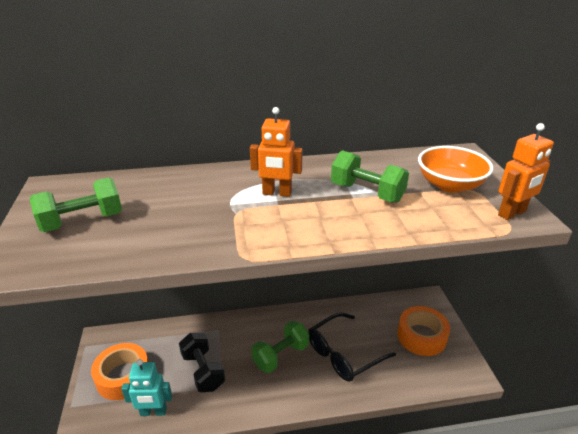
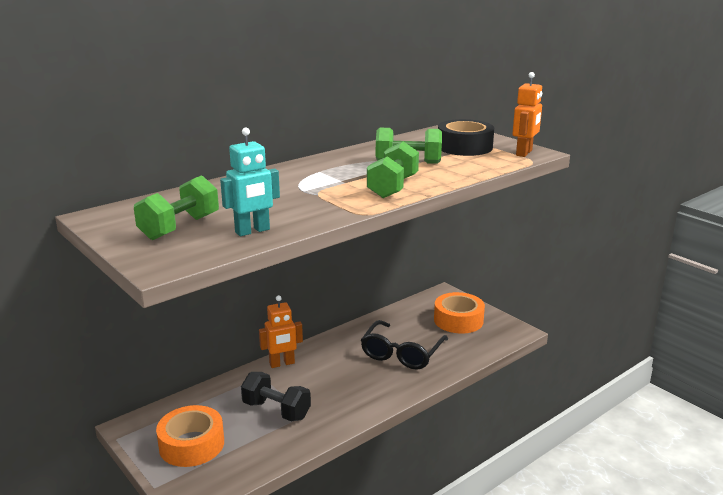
camera: 30 degrees left, 10 degrees down
(153, 412) = (254, 456): turquoise robot -> turquoise robot (252, 231)
(277, 193) = (334, 177): orange robot -> orange robot (282, 364)
(281, 356) = (344, 374): green dumbbell -> green dumbbell (393, 187)
(449, 185) = (464, 147): orange bowl -> black tape

